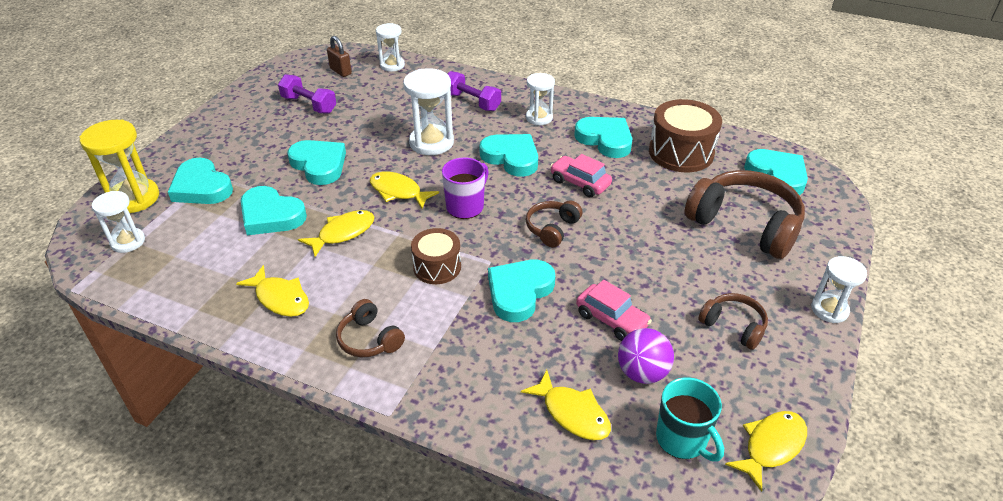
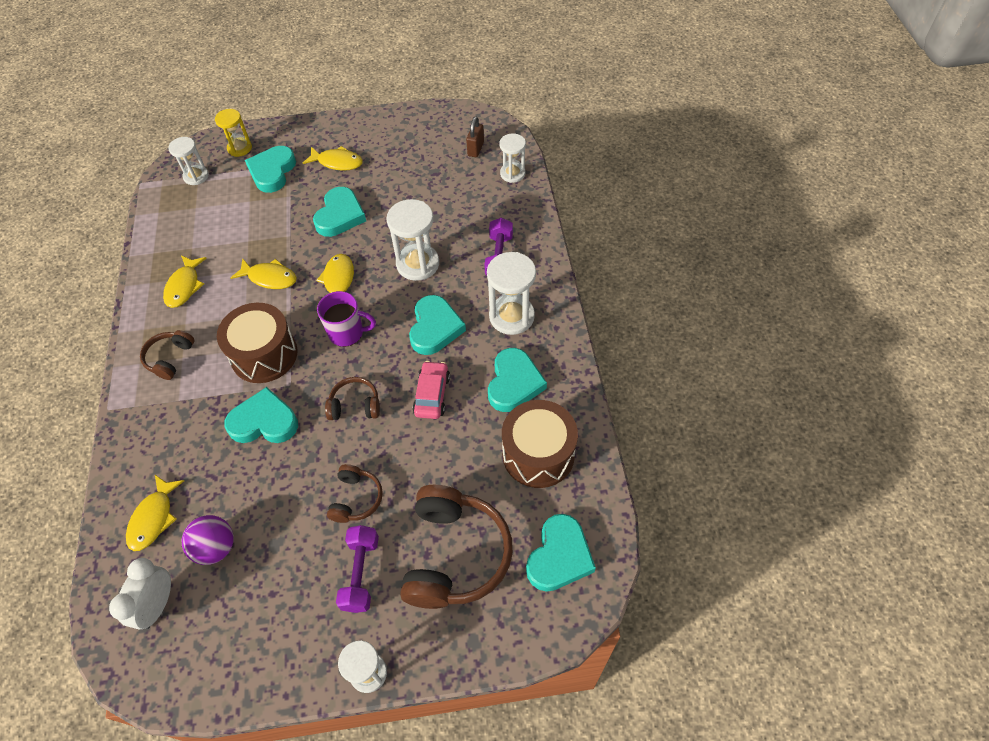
camera: 60 degrees right, 15 degrees up
(134, 198) = (240, 148): yellow hourglass -> yellow hourglass, size x0.64
(271, 215) = (265, 227): turquoise heart -> none
(309, 105) = (413, 161): purple dumbbell -> purple dumbbell (361, 573)
(437, 267) = (264, 354): brown drum -> brown drum, size x1.60
(539, 118) = (511, 316): white hourglass -> white hourglass, size x1.57
(611, 319) = (265, 500): pink car -> none
(682, 440) = (158, 605): turquoise mug -> white clock
(733, 326) = (303, 596): brown headphones -> brown headphones (356, 499)
(771, 446) = (177, 674): yellow fish -> yellow fish (337, 162)

